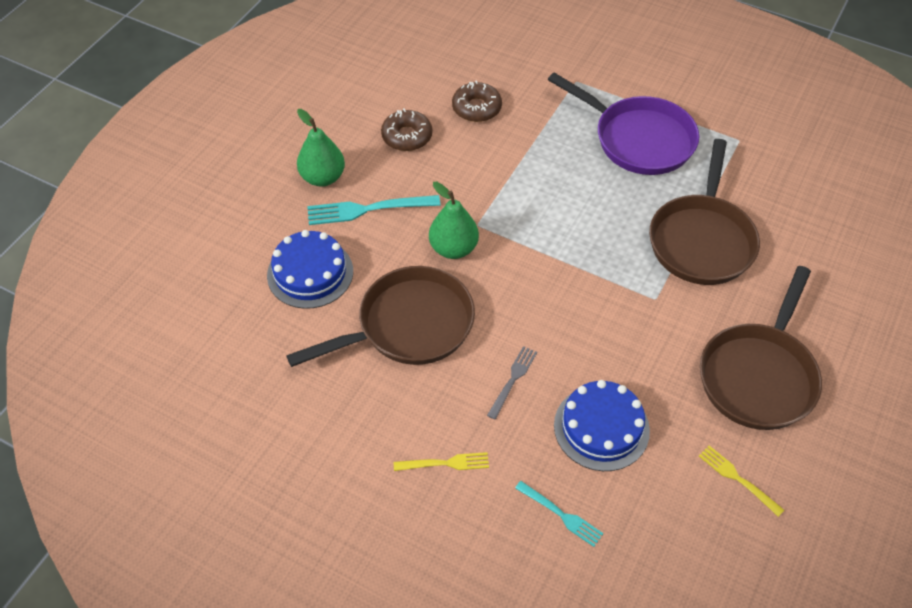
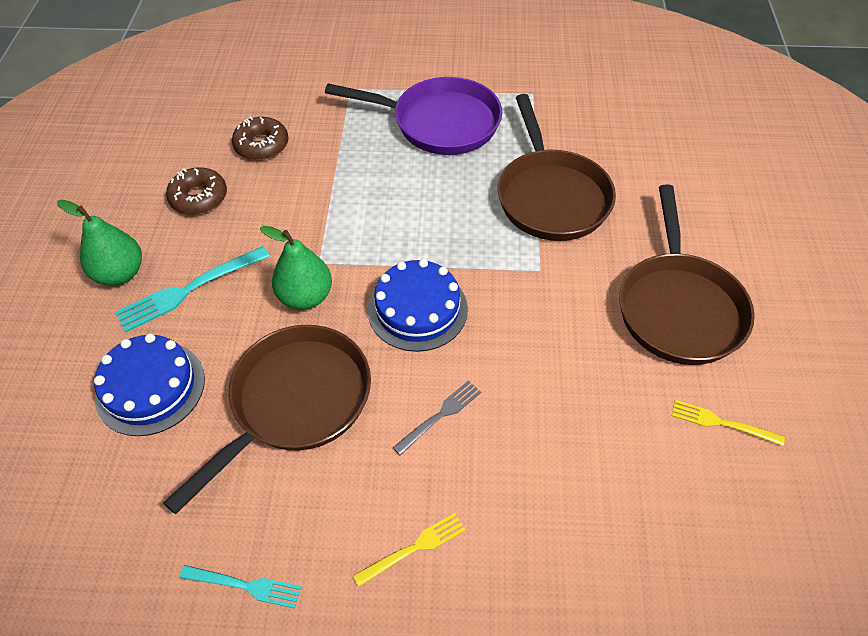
camera: 25 degrees left, 0 degrees up
(513, 379) = (440, 415): grey fork -> grey fork turned 45 degrees clockwise
(561, 515) = (572, 549): turquoise fork -> turquoise fork (245, 585)
(601, 427) = (560, 428): blue cake -> blue cake (417, 309)

